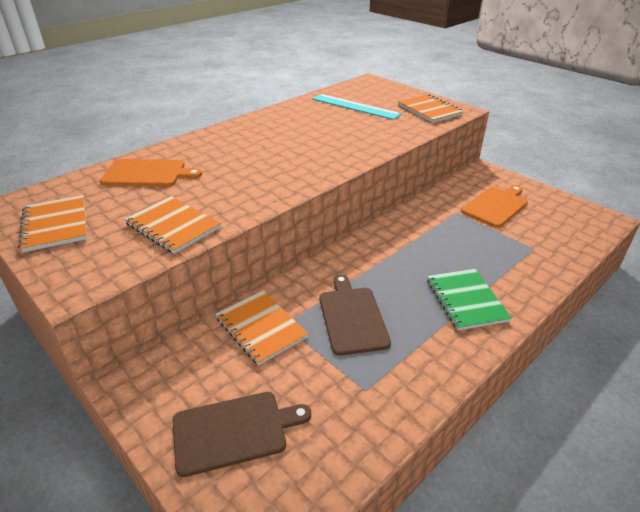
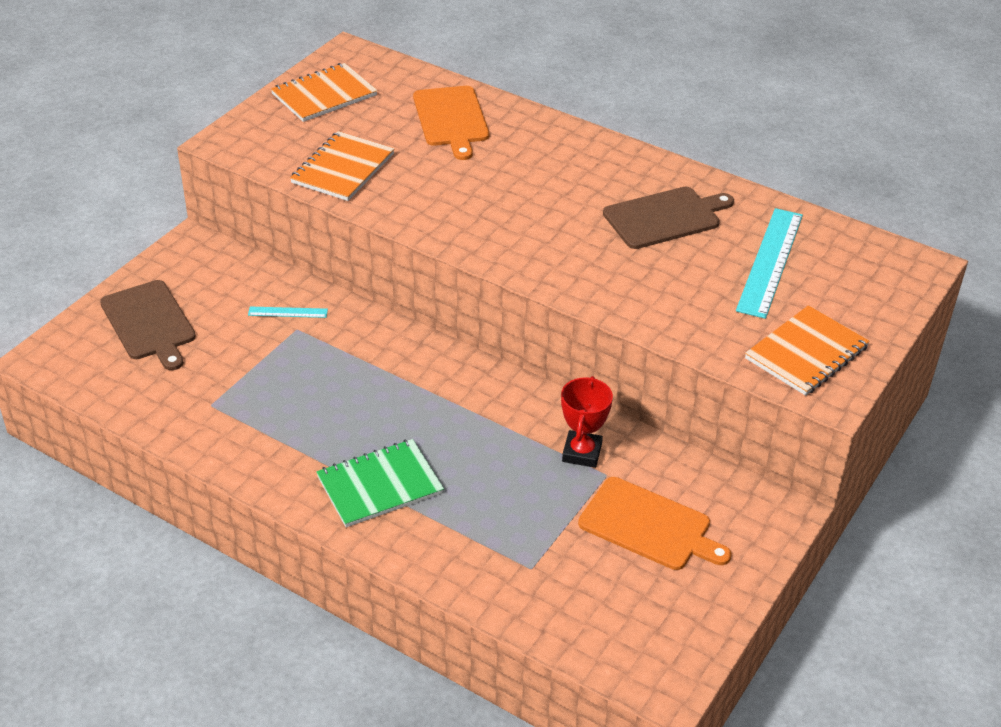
camera: 75 degrees right, 5 degrees up
(261, 328) = (288, 312): orange notebook -> turquoise ruler
(352, 317) = (321, 381): brown cutting board -> brown cutting board (665, 217)
(438, 217) = (582, 453): none -> red trophy

